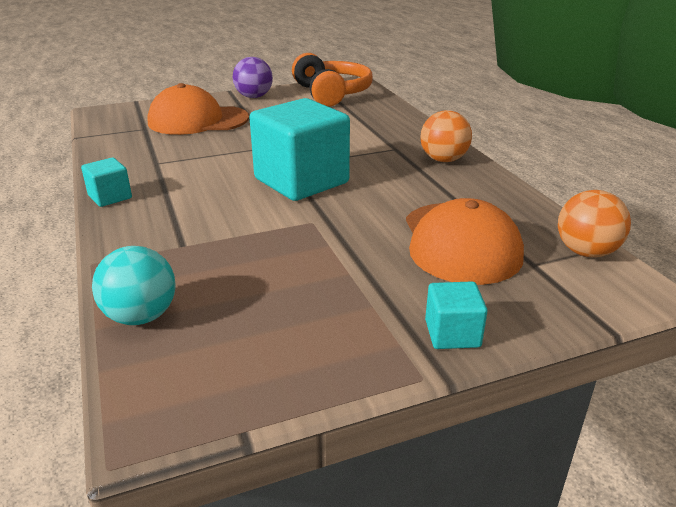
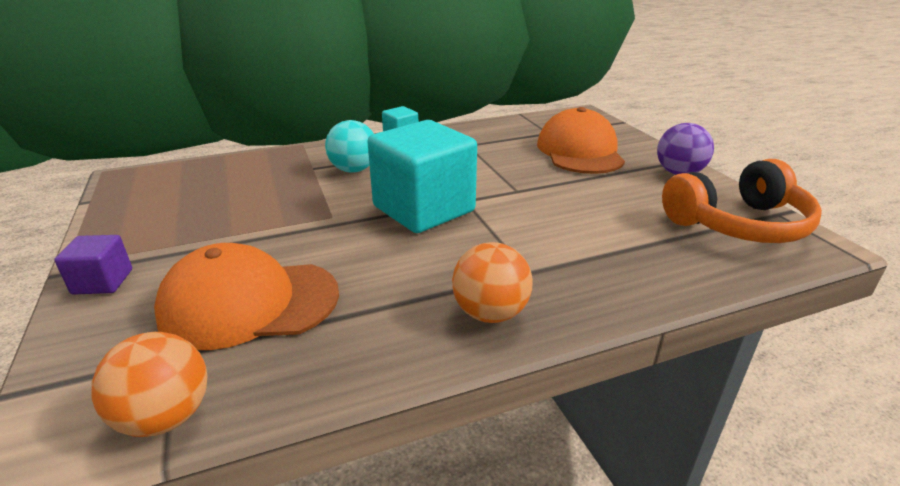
camera: 90 degrees right, 0 degrees up
(141, 316) = (227, 164): turquoise ball -> turquoise ball (354, 170)
(452, 334) = (103, 282): turquoise cube -> purple cube

